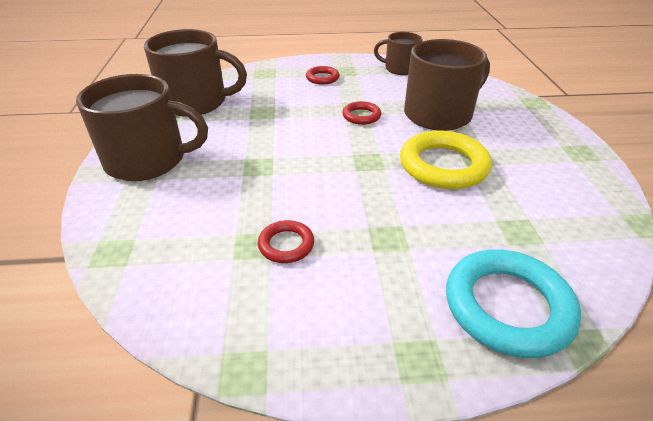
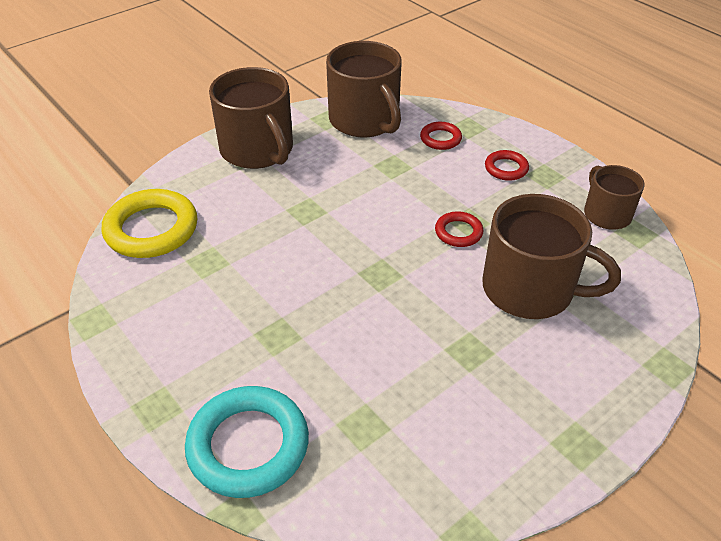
camera: 55 degrees right, 5 degrees up
(286, 245) = (221, 279): red ring -> red ring (440, 139)
(443, 165) = (425, 331): yellow ring -> yellow ring (151, 229)

